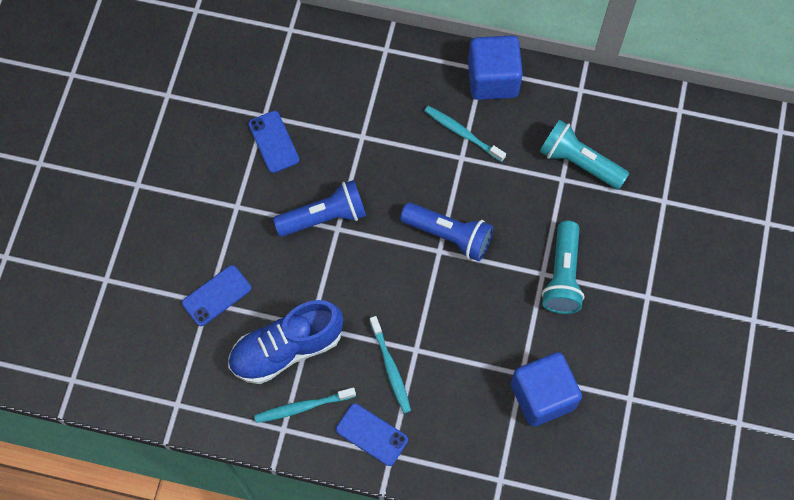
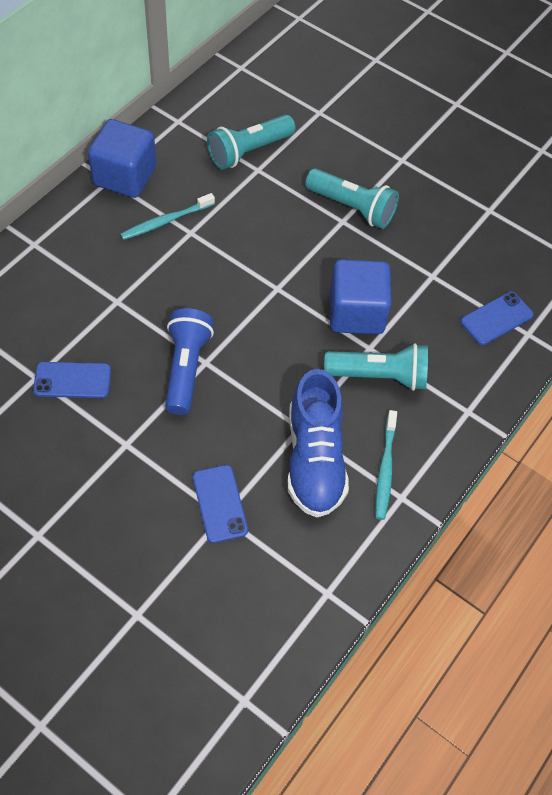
camera: 70 degrees left, 10 degrees down
(371, 434) = (441, 419): blue phone -> blue phone (496, 318)
(390, 368) = (379, 376): turquoise toothbrush -> turquoise flashlight
(449, 235) = (266, 274): blue flashlight -> none
(542, 396) = (460, 269): blue cube -> blue cube (356, 313)

